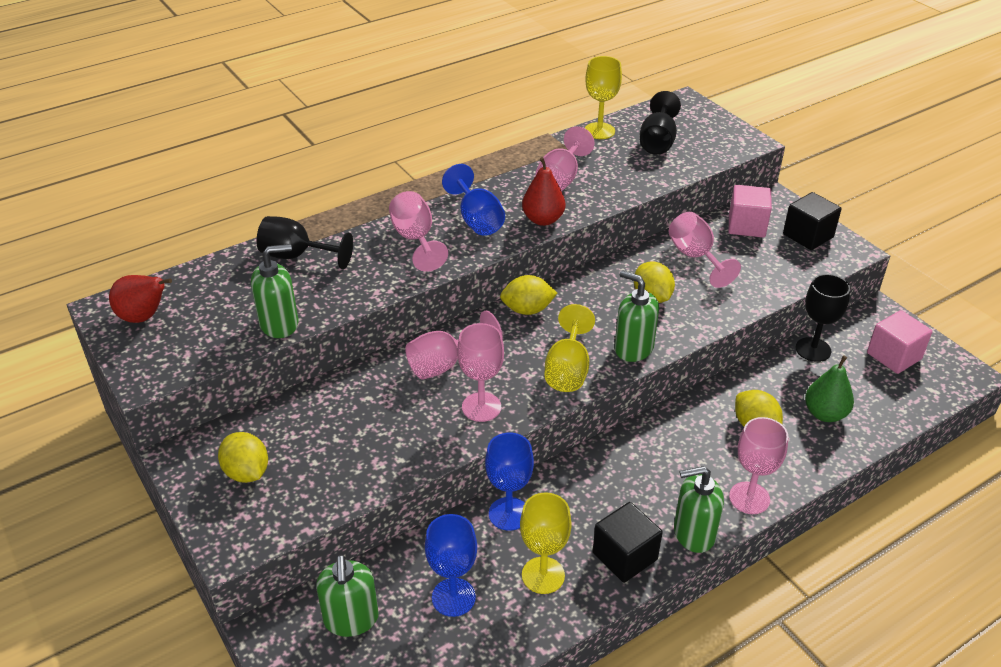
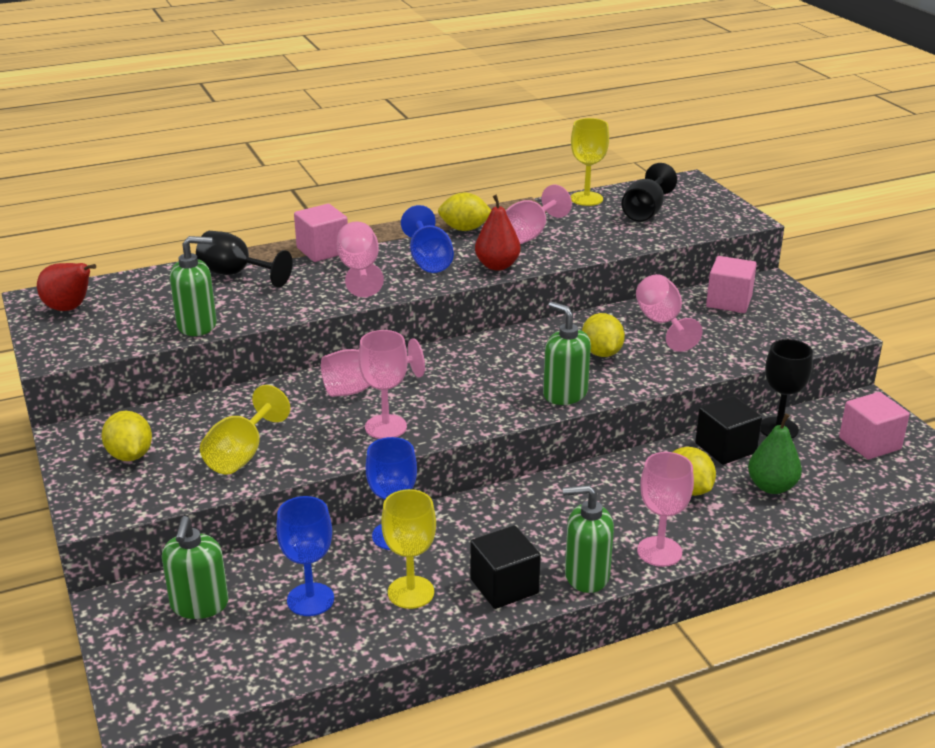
camera: 10 degrees right, 10 degrees down
(372, 218) = (322, 250): none -> pink cube
(527, 310) = (464, 351): yellow lemon -> yellow lemon (464, 229)
(568, 370) = (488, 405): yellow goblet -> yellow goblet (241, 454)
(808, 236) = (794, 316): black cube -> black cube (725, 448)

